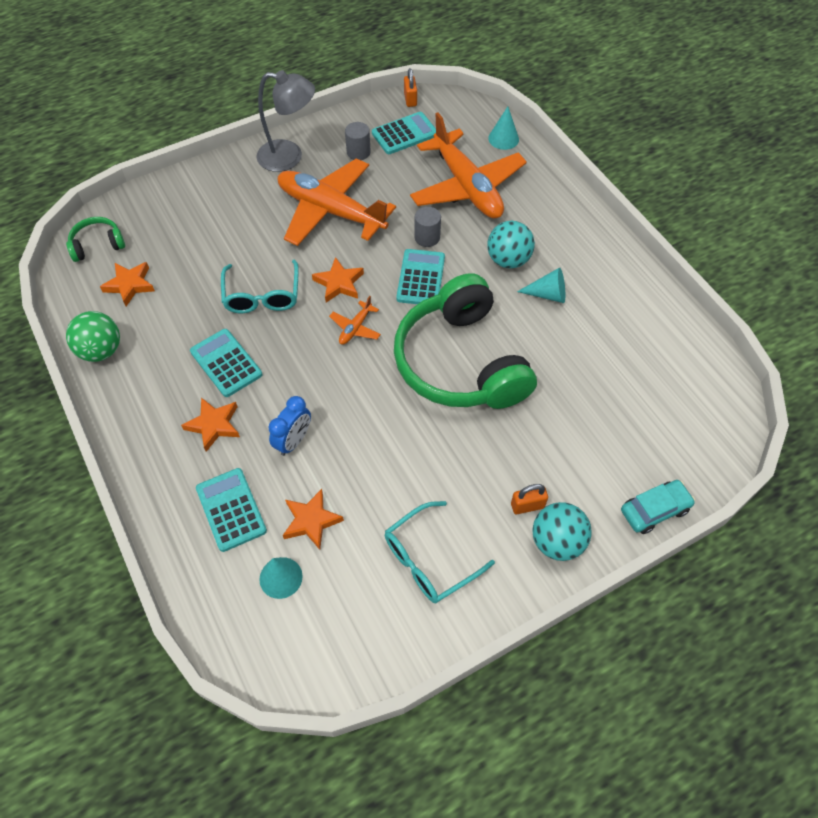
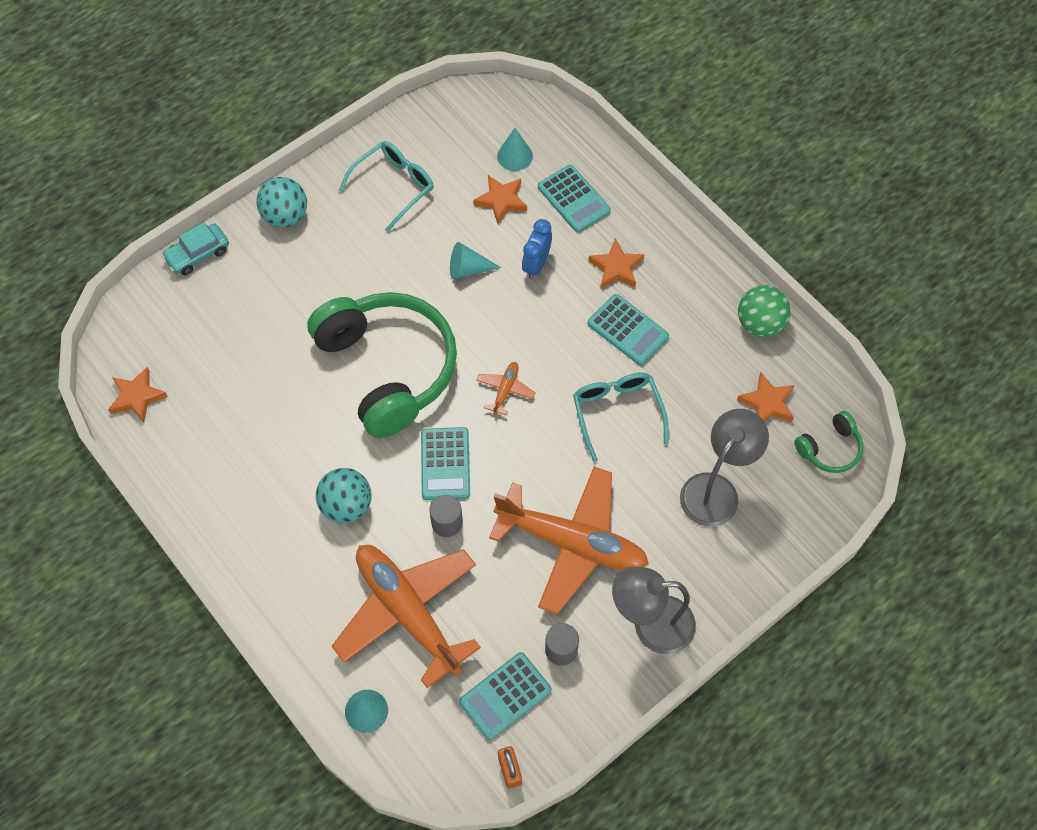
camera: 170 degrees right, 5 degrees up
(203, 230) = (716, 489): none -> grey lamp
(339, 283) = (536, 442): orange star -> orange star (137, 397)
(527, 505) = (312, 241): orange padlock -> none
(548, 294) = (298, 465): turquoise cone -> turquoise cone (468, 269)

